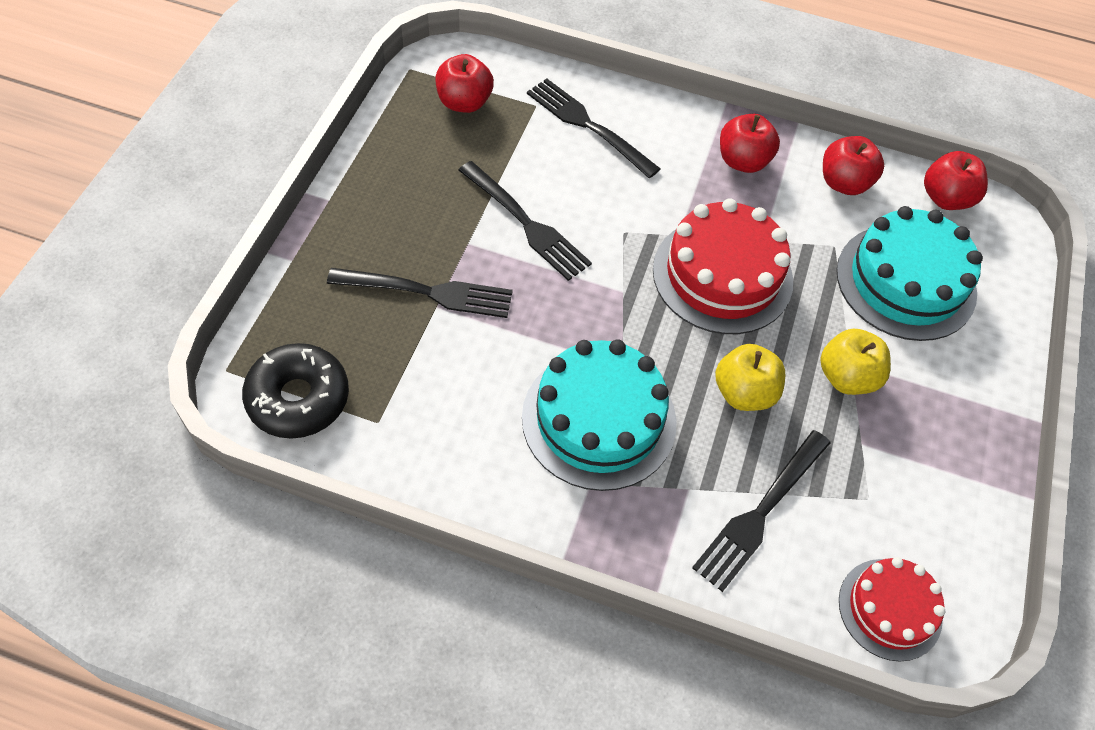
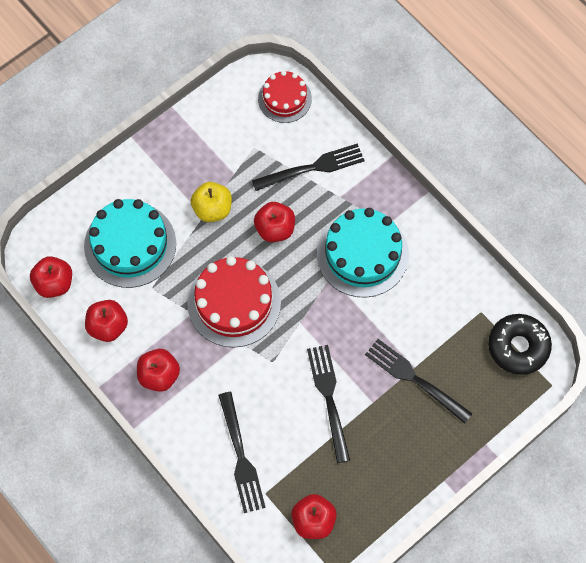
camera: 145 degrees left, 10 degrees up
(744, 393) = (275, 229): yellow apple -> red apple

